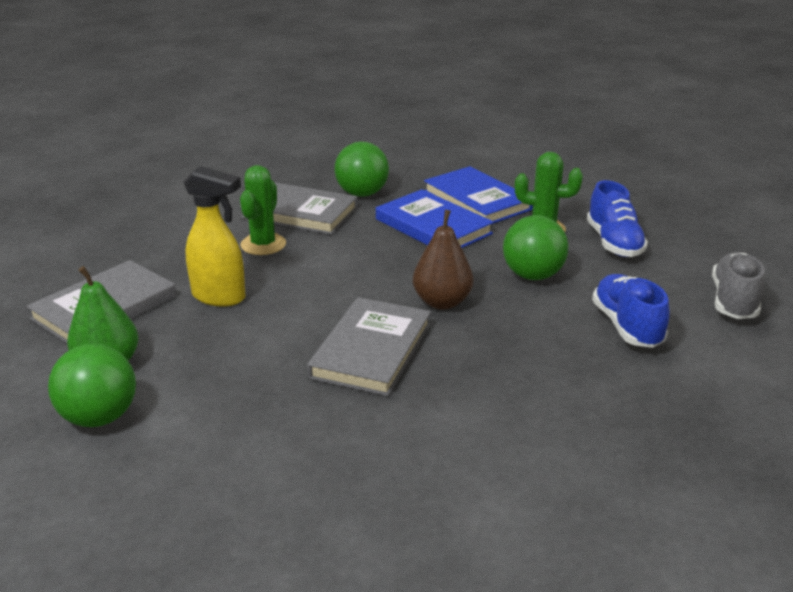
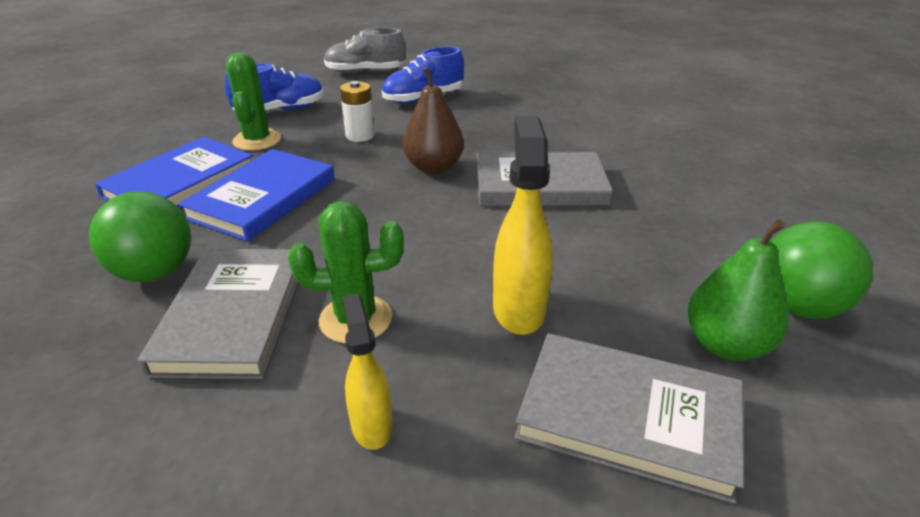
camera: 110 degrees left, 5 degrees up
(181, 240) = (371, 425): none -> yellow spray bottle
(532, 275) = (360, 136): green ball -> white battery

